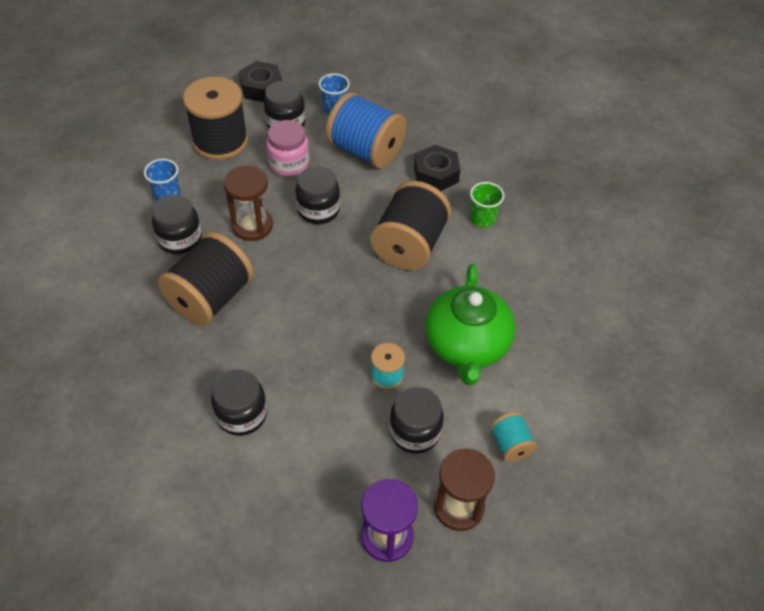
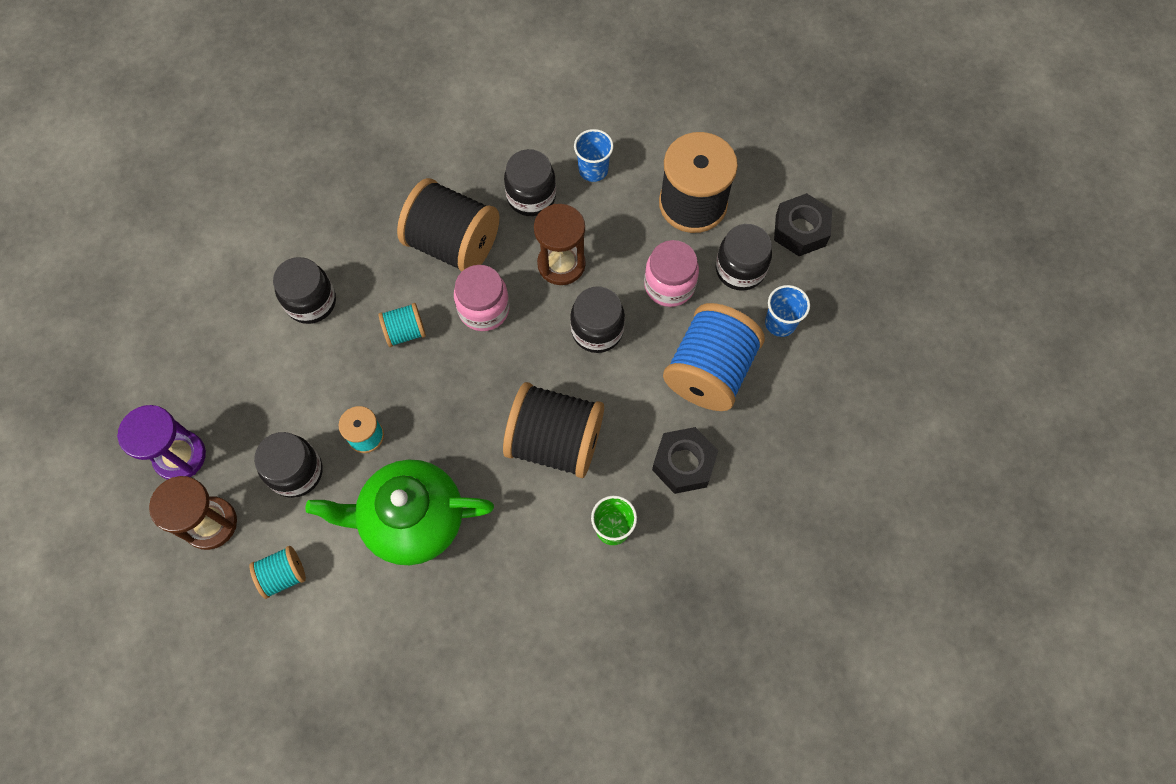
camera: 85 degrees right, 15 degrees up
(282, 281) = (484, 309): none -> pink jar
(291, 339) = (405, 332): none -> turquoise spool

